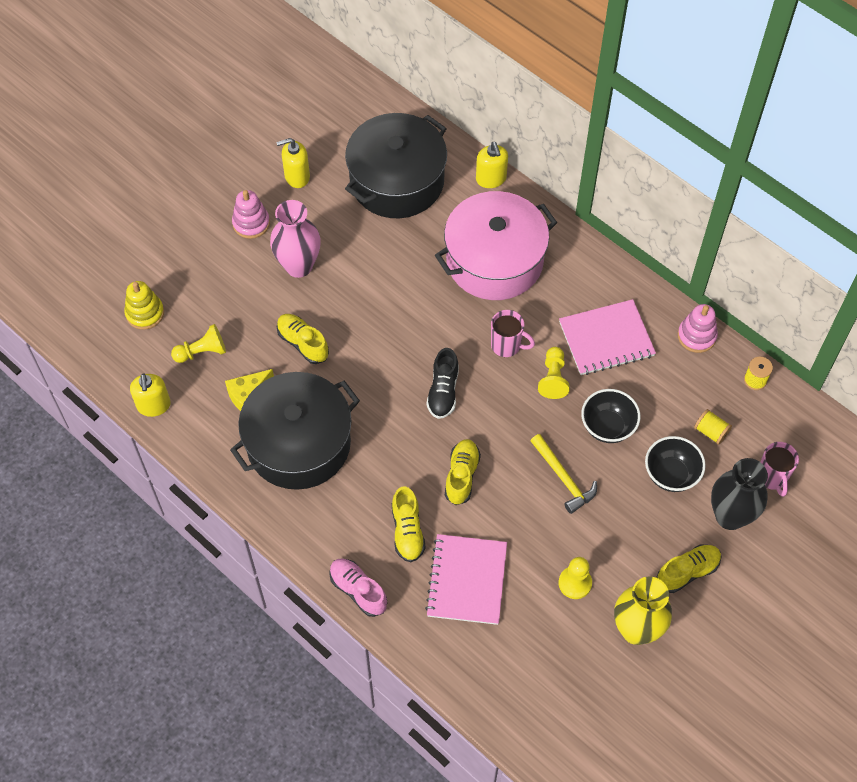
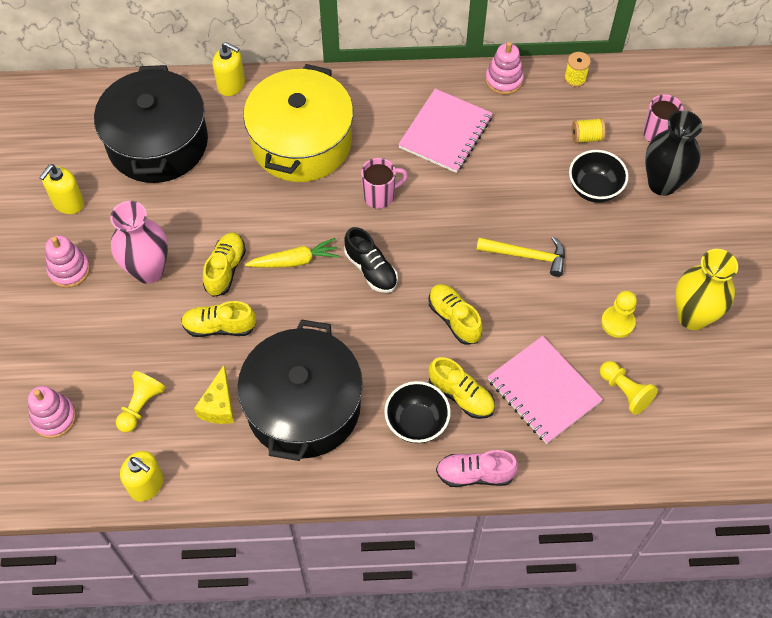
camera: 45 degrees left, 0 degrees up
(145, 313) = (54, 417): yellow stacking toy -> pink stacking toy
(399, 341) = (295, 261): none -> yellow carrot
(494, 260) = (301, 142): pink pot -> yellow pot
(553, 378) = (440, 191): yellow pawn -> yellow pawn (625, 392)
(608, 427) = (515, 193): black bowl -> black bowl (416, 423)
(687, 572) = (679, 246): yellow shoe -> yellow shoe (225, 269)

